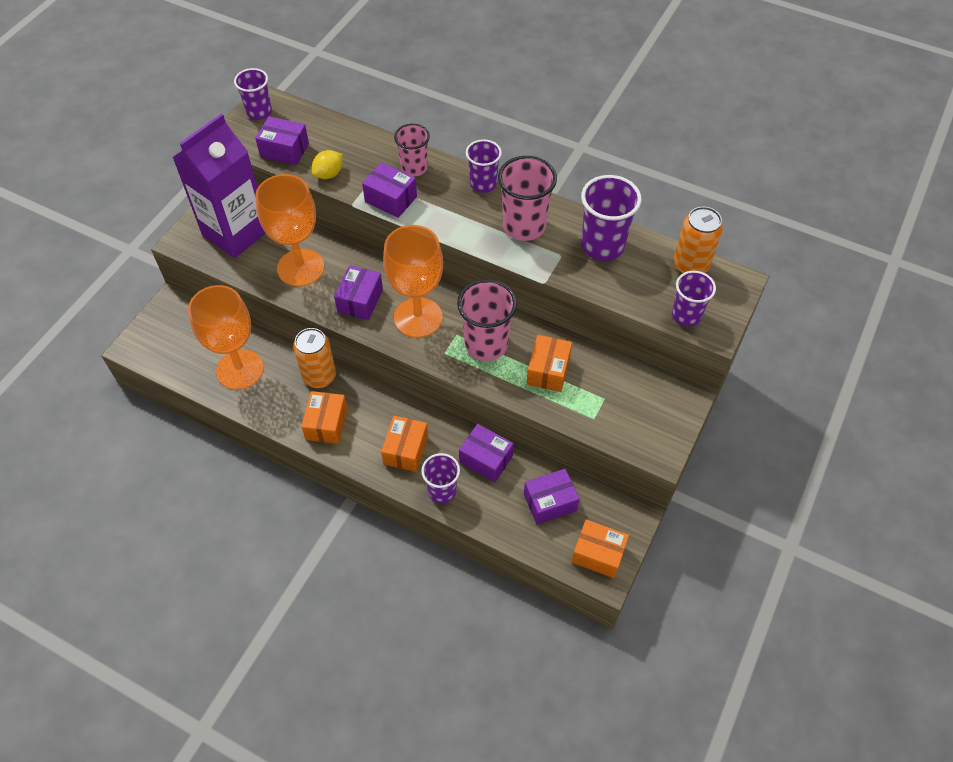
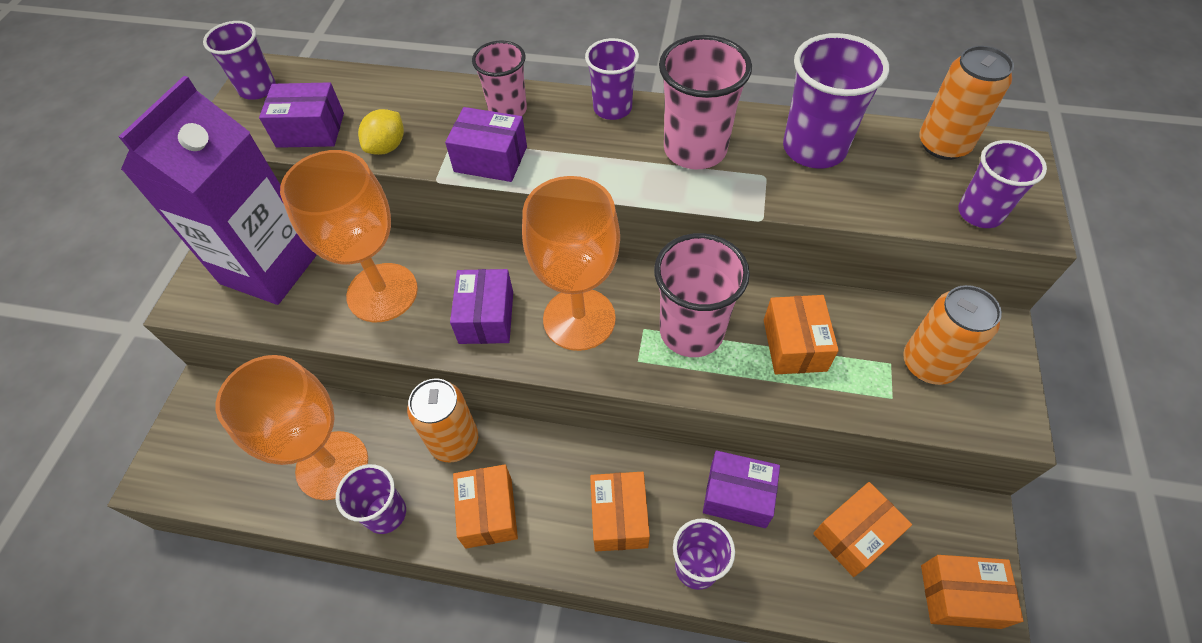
camera: 15 degrees left, 0 degrees up
(264, 407) = (386, 513): none -> purple cup
(550, 502) = (855, 535): purple box -> orange box
(629, 405) = (928, 364): none -> orange can

